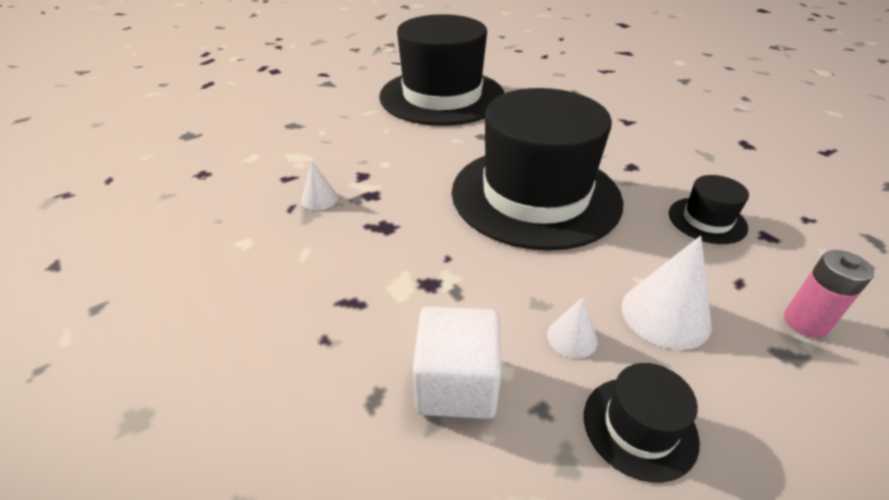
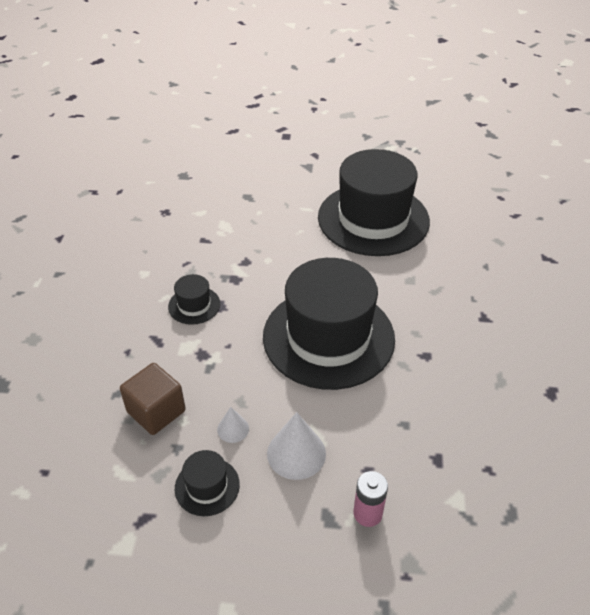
camera: 40 degrees right, 5 degrees up
(319, 199) = (205, 266): white cone -> none
(457, 385) = (156, 411): white cube -> brown cube
(707, 220) = (413, 423): black hat -> black hat (194, 305)

